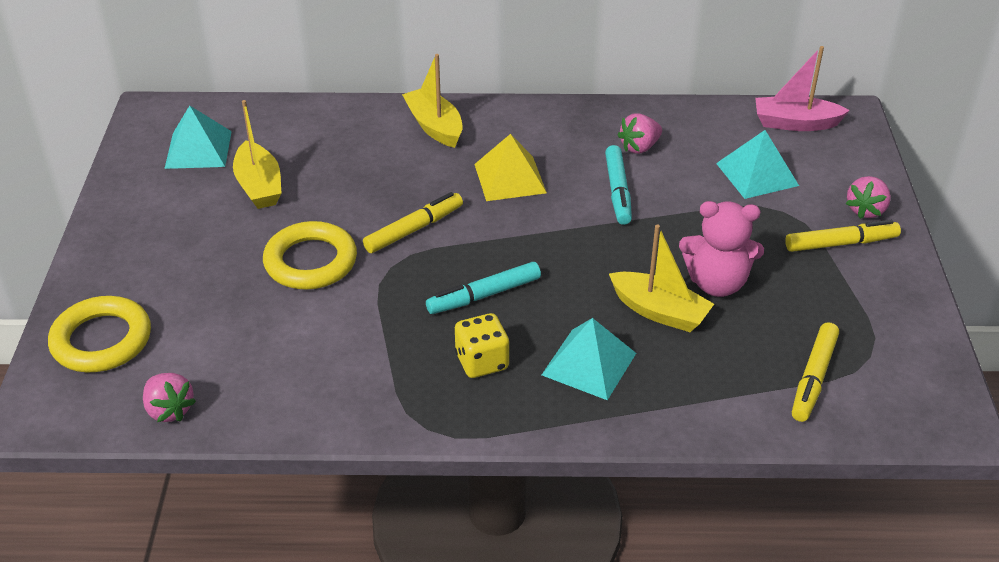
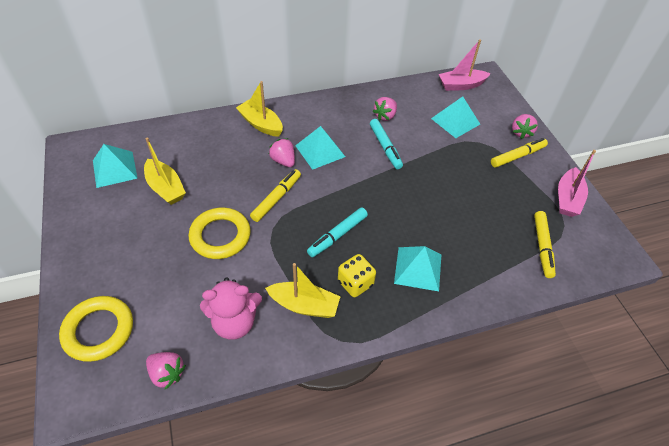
camera: 20 degrees left, 10 degrees up
(447, 182) = (283, 161): none -> pink strawberry
(510, 178) = (320, 151): yellow pyramid -> turquoise pyramid
(659, 311) = (442, 223): yellow boat -> yellow boat (304, 305)
(716, 283) = (465, 196): pink teddy bear -> pink teddy bear (235, 322)
(897, 320) = (567, 199): none -> pink boat

